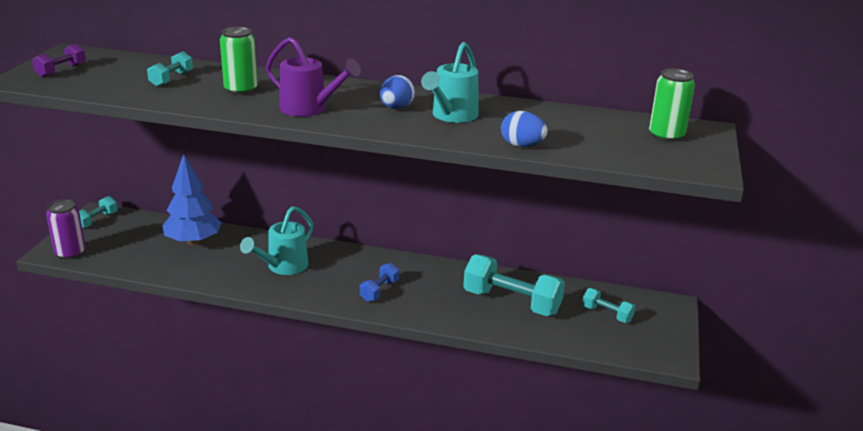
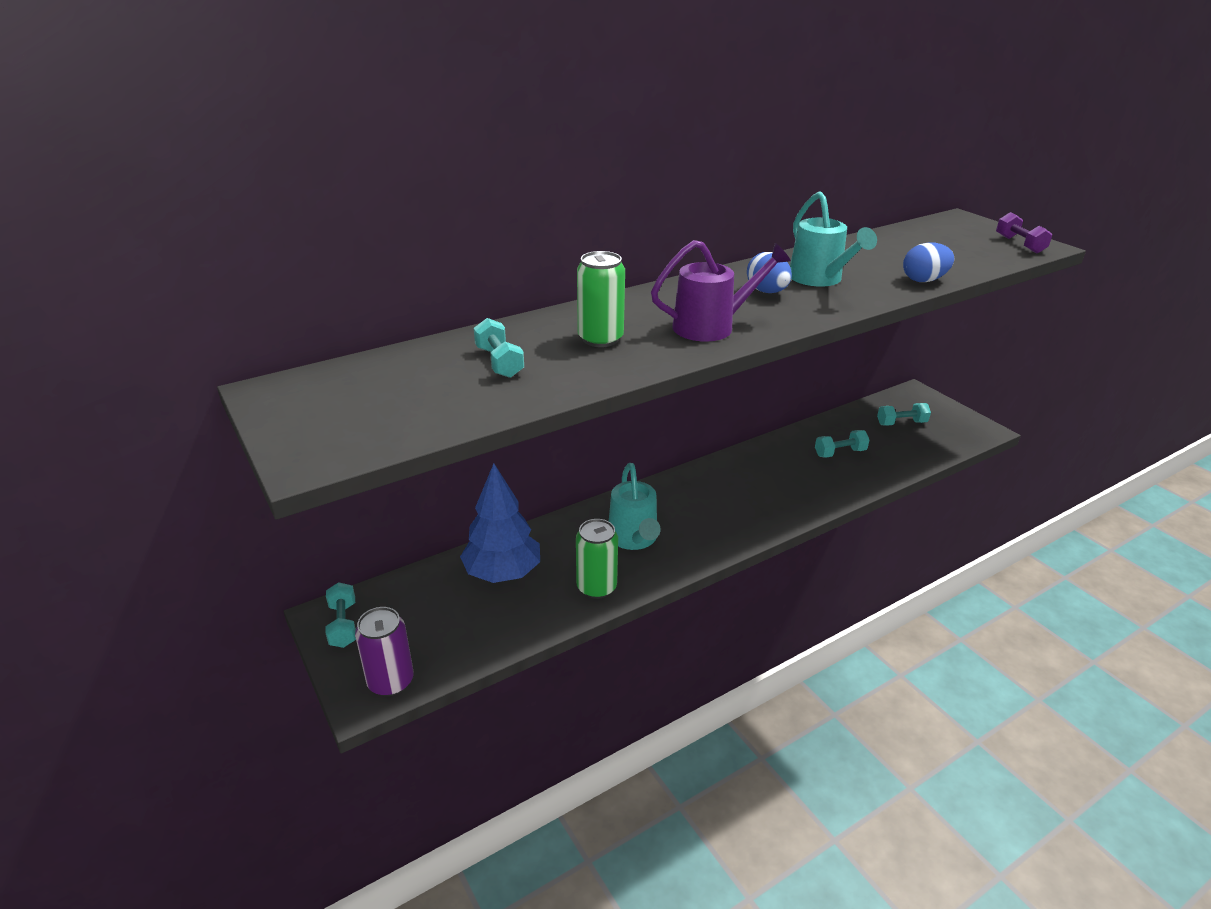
camera: 45 degrees left, 5 degrees up
(61, 71) = (334, 418): purple dumbbell -> purple dumbbell (1019, 244)
(379, 291) = (746, 506): blue dumbbell -> none
(511, 302) = (840, 453): turquoise dumbbell -> turquoise dumbbell, size x0.51
(666, 136) = (960, 232): green can -> green can (596, 587)

